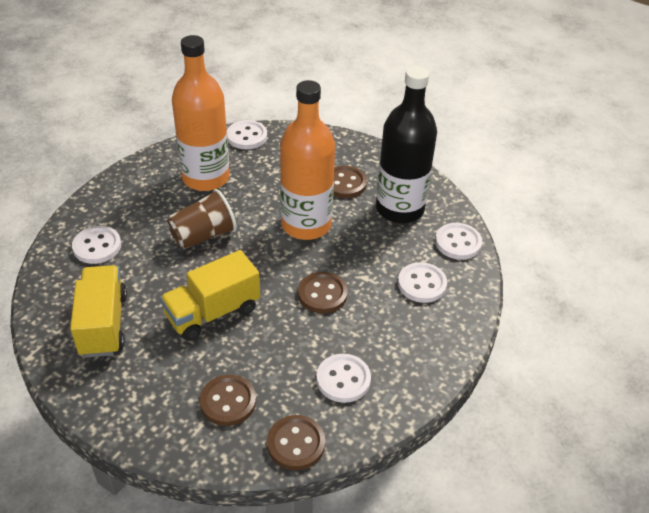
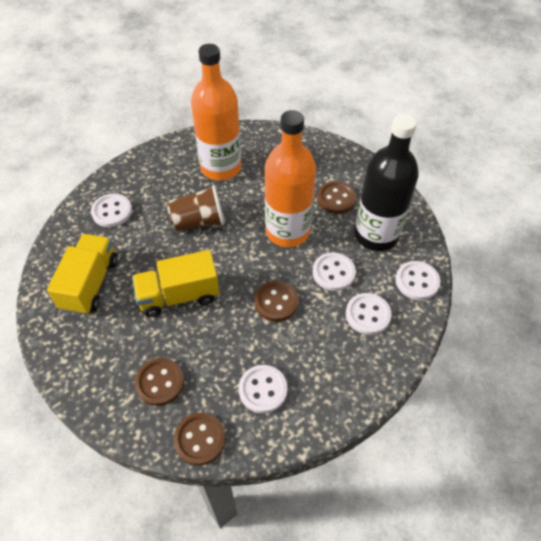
camera: 20 degrees right, 10 degrees up
(246, 136) = (269, 135): white button -> white button (333, 273)

